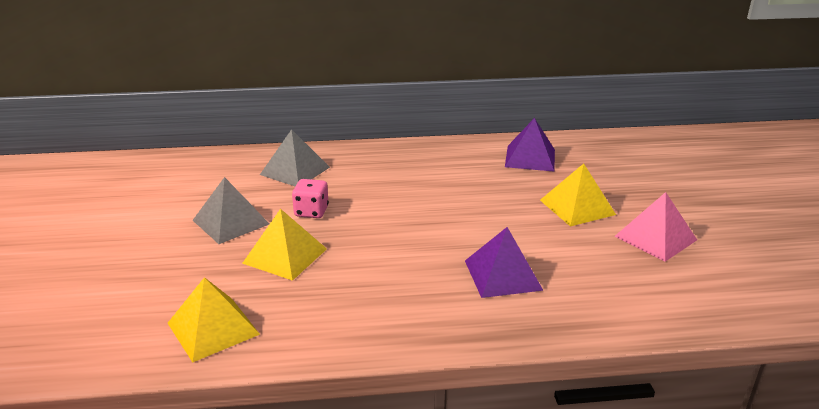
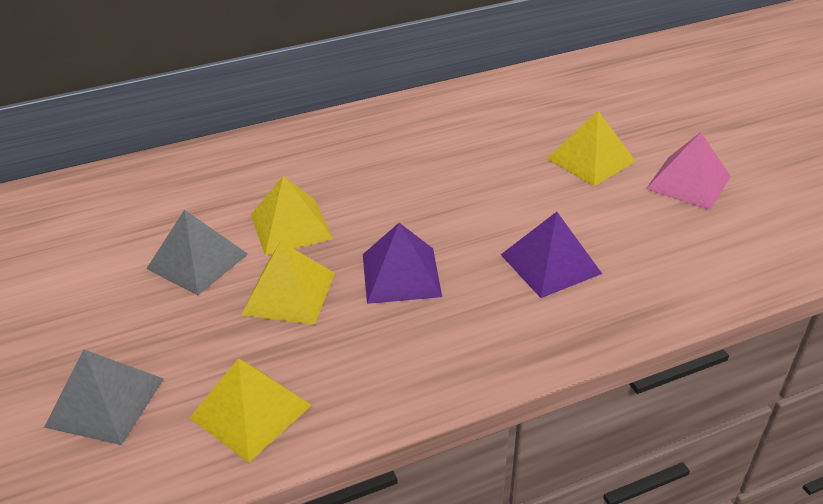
camera: 15 degrees left, 10 degrees up
(295, 170) = (242, 173): grey pyramid -> grey pyramid (105, 402)
(311, 211) = (291, 226): pink dice -> yellow pyramid
(530, 158) = (511, 104): purple pyramid -> purple pyramid (401, 274)

